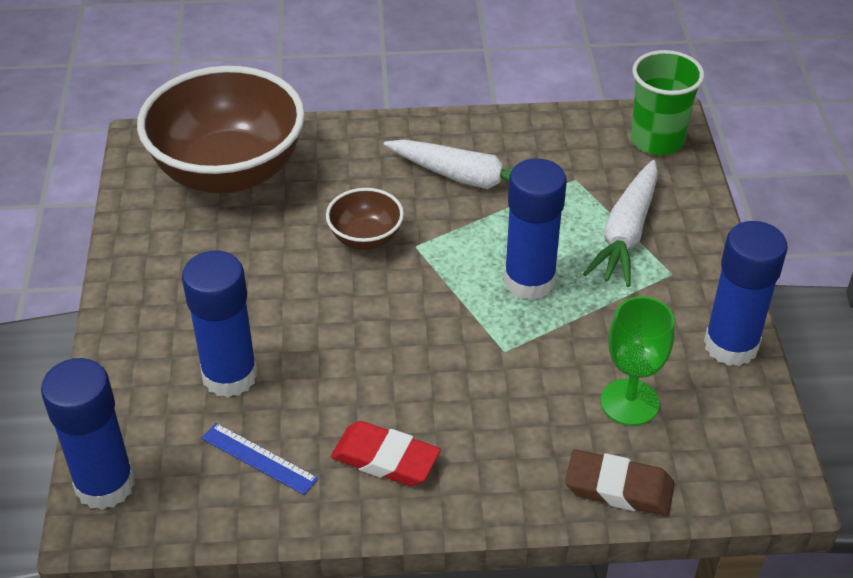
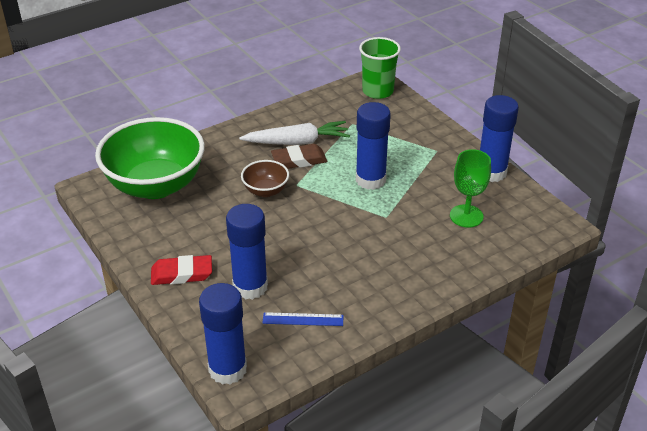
camera: 30 degrees left, 5 degrees down
(229, 172) = (155, 185): brown bowl -> green bowl
(385, 459) = (370, 291): red eraser -> red eraser (182, 274)
(619, 488) = (493, 256): brown eraser -> brown eraser (299, 160)
(626, 234) = (399, 140): white carrot -> none

